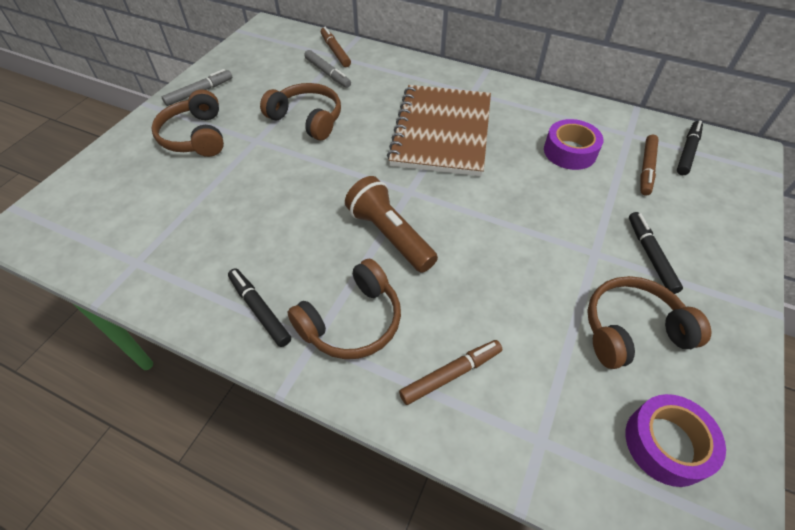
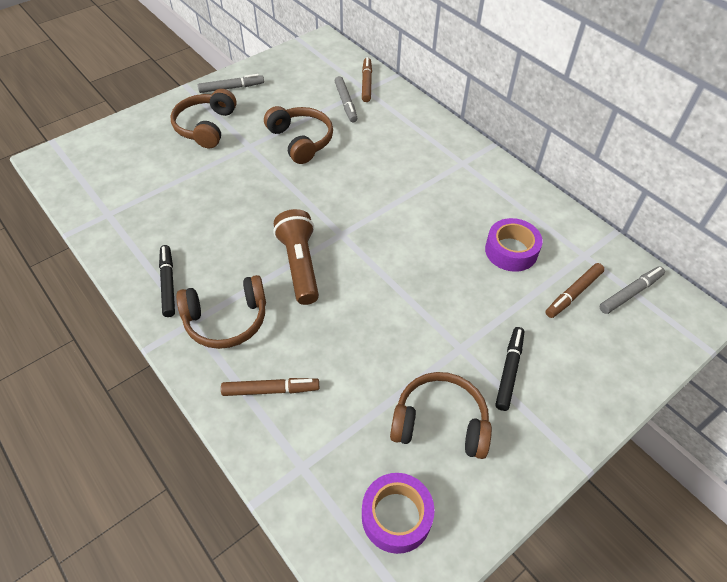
camera: 25 degrees right, 0 degrees up
(442, 132) = (407, 191): brown notebook -> none
(687, 152) = (630, 293): black marker -> grey marker

